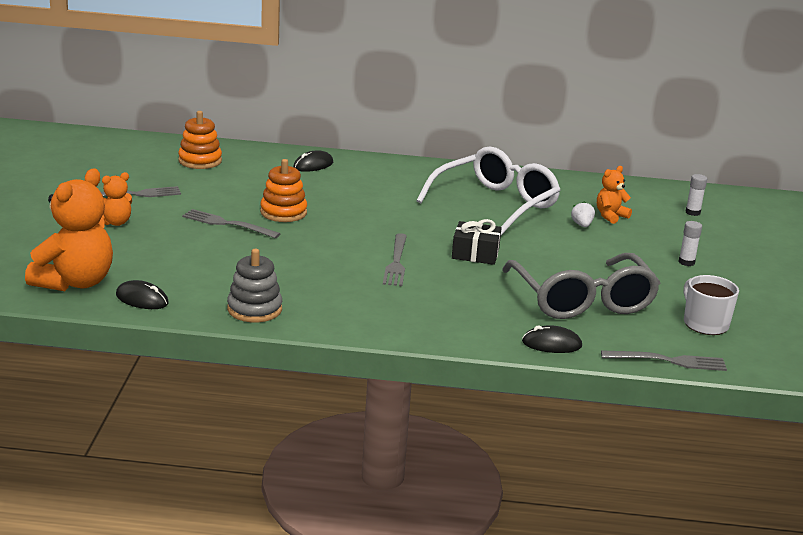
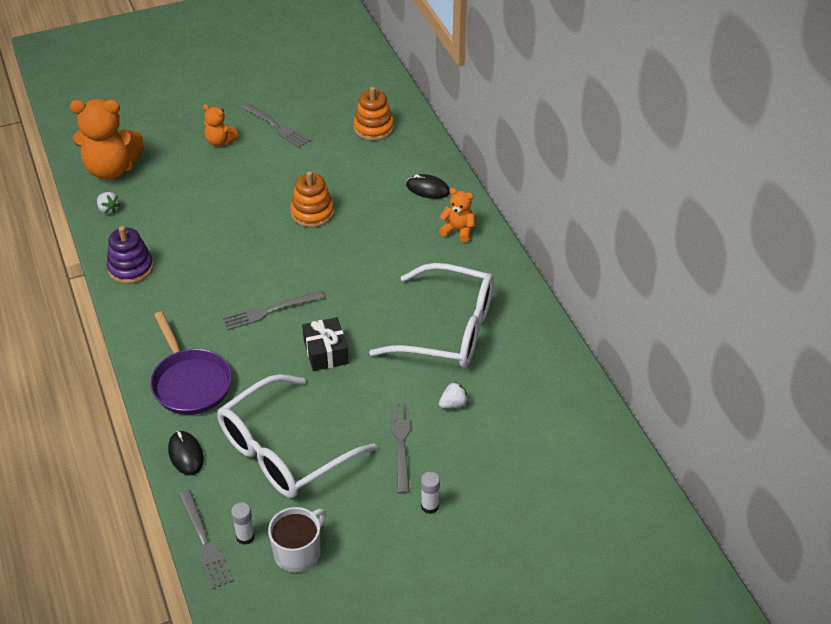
camera: 65 degrees right, 20 degrees up
(142, 299) = (108, 209): black mouse -> white strawberry
(226, 224) = (264, 193): grey fork -> grey fork (401, 442)
(254, 309) = (131, 268): grey stacking toy -> purple stacking toy
(457, 319) = (190, 382): none -> purple pan
(582, 300) = (285, 450): grey glasses -> white glasses
(610, 216) = (495, 419): orange teddy bear -> orange teddy bear (458, 231)
(692, 212) = (567, 481): white glue stick -> white glue stick (245, 537)

